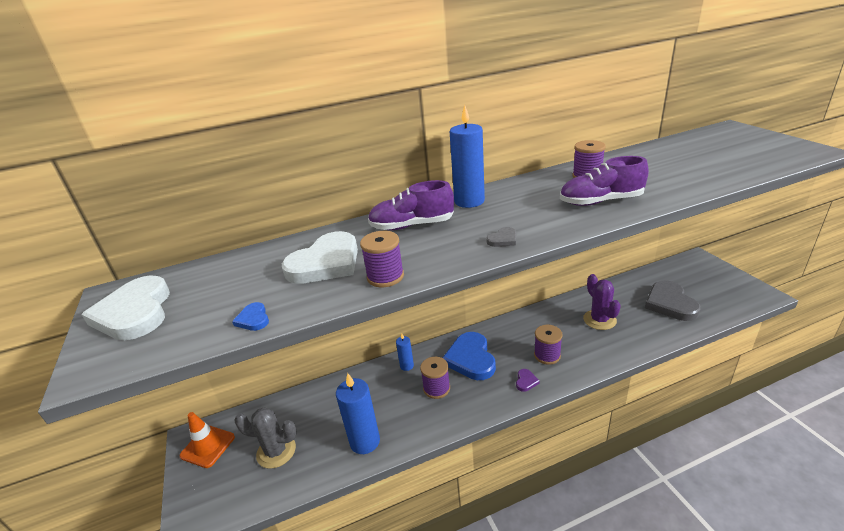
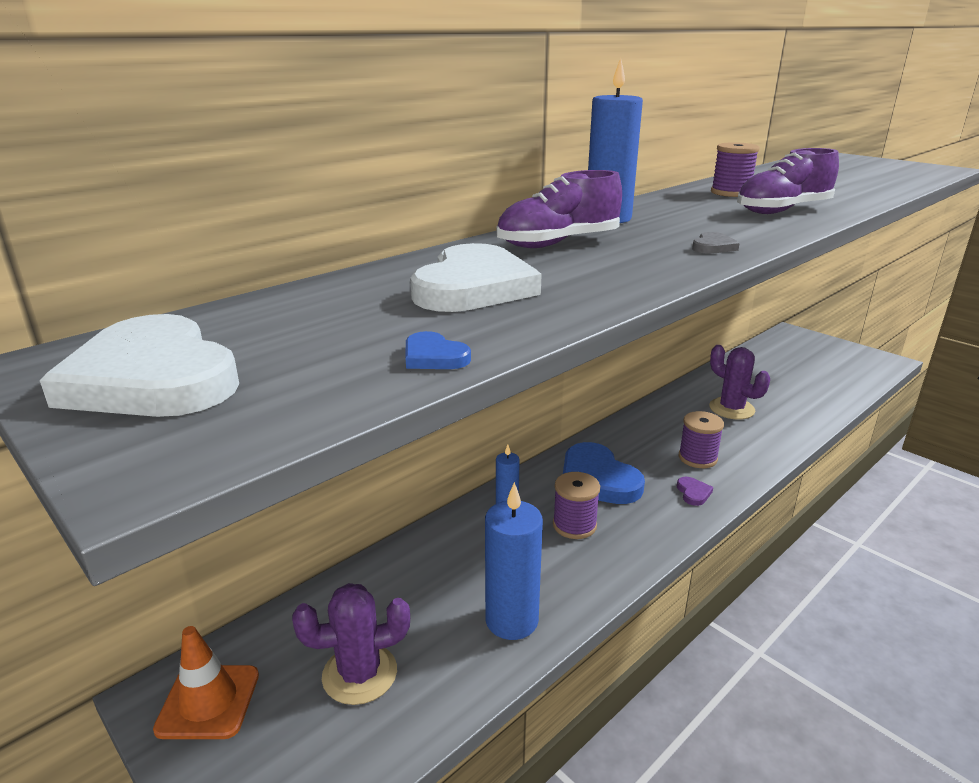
camera: 25 degrees left, 5 degrees down
(276, 451) = (360, 674): grey cactus -> purple cactus
(385, 277) = (597, 292): purple spool -> none
(670, 303) = (798, 381): grey heart -> none

